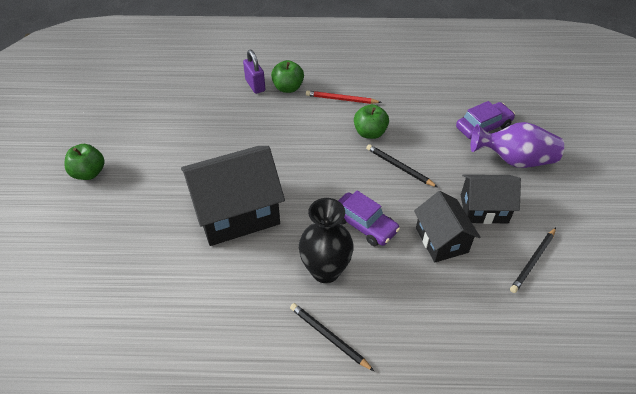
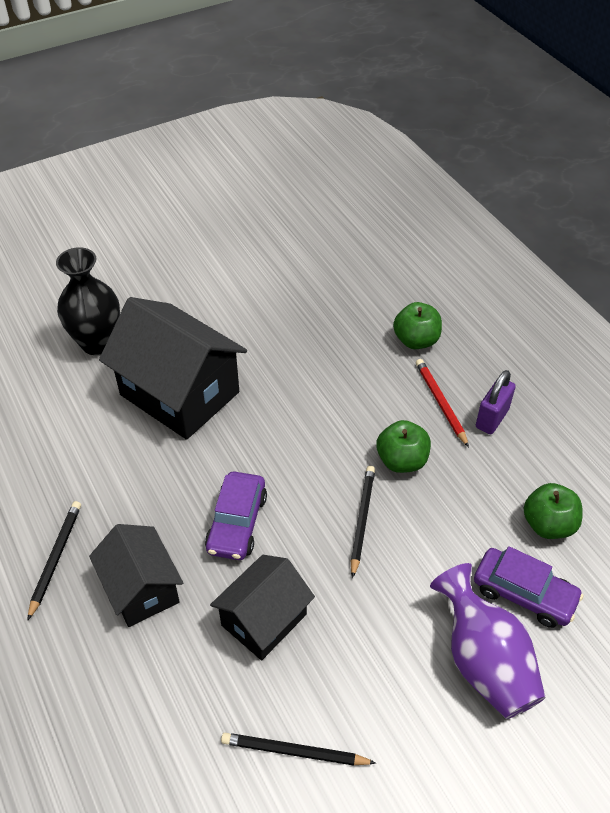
camera: 60 degrees right, 0 degrees up
(89, 173) = (157, 252): green apple -> green apple (548, 524)
(255, 85) = (393, 309): purple padlock -> purple padlock (492, 418)
(325, 271) = (144, 514): black vase -> black vase (97, 343)
(484, 209) = (353, 653): black house -> black house (141, 589)

